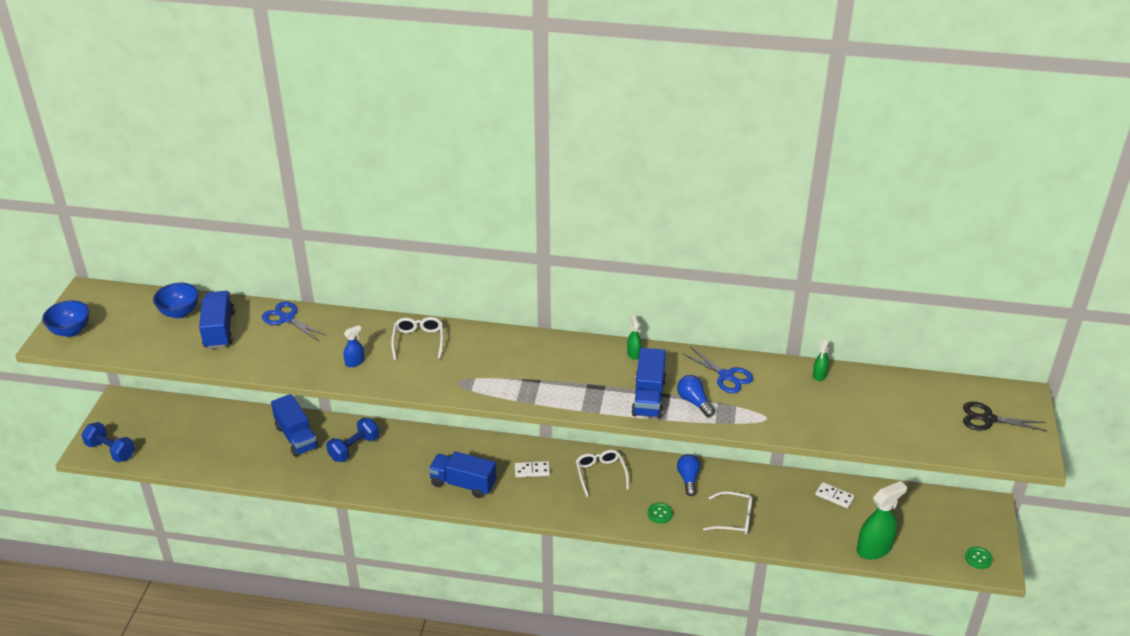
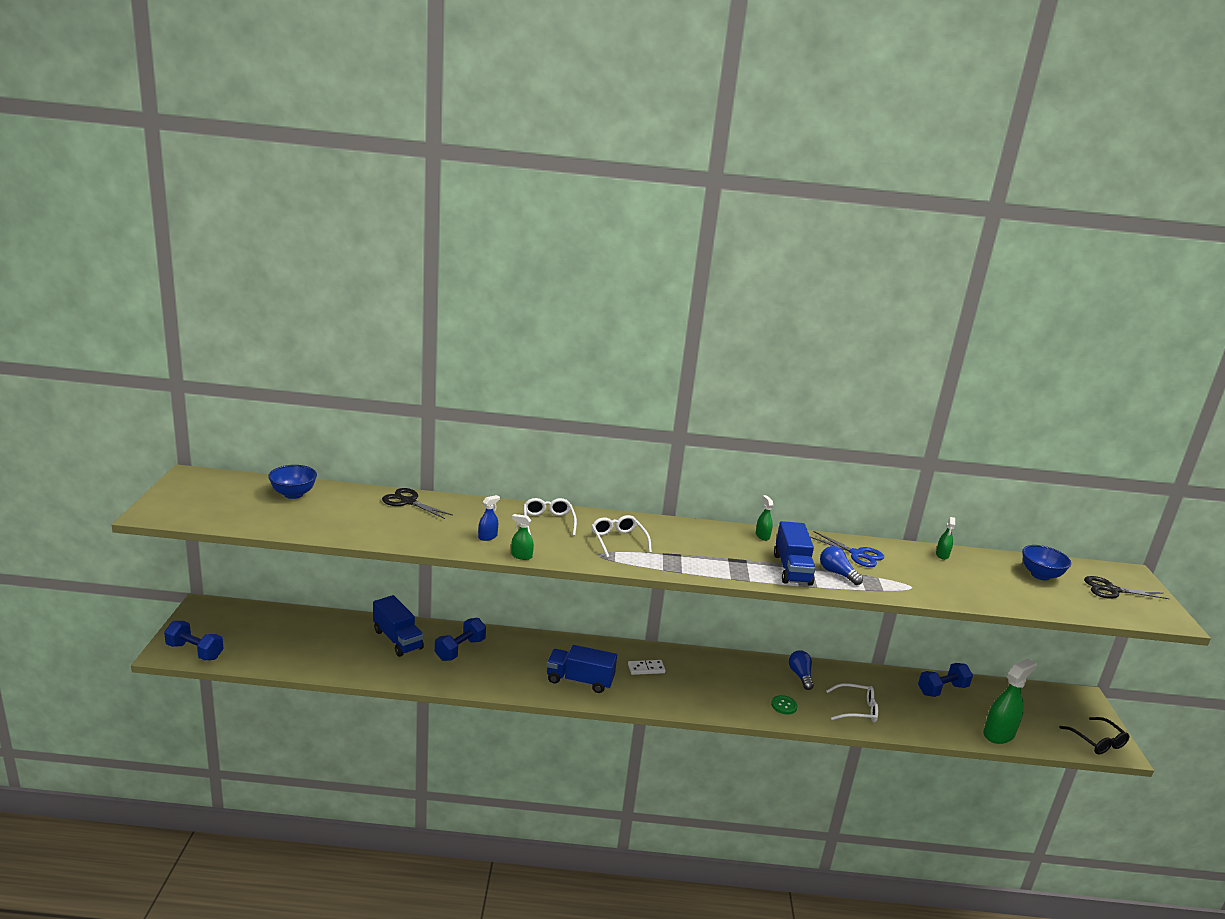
camera: 10 degrees left, 15 degrees down
(71, 331) = (175, 505): blue bowl -> blue bowl (1040, 575)
(219, 330) = (338, 509): blue truck -> none
(287, 318) = (408, 502): blue scissors -> black scissors
(382, 386) = (521, 556): none -> green spray bottle
(601, 474) = (715, 672): white glasses -> white glasses (618, 541)
(834, 496) = (942, 690): white domino -> blue dumbbell
(978, 558) = (1097, 741): green button -> black glasses

